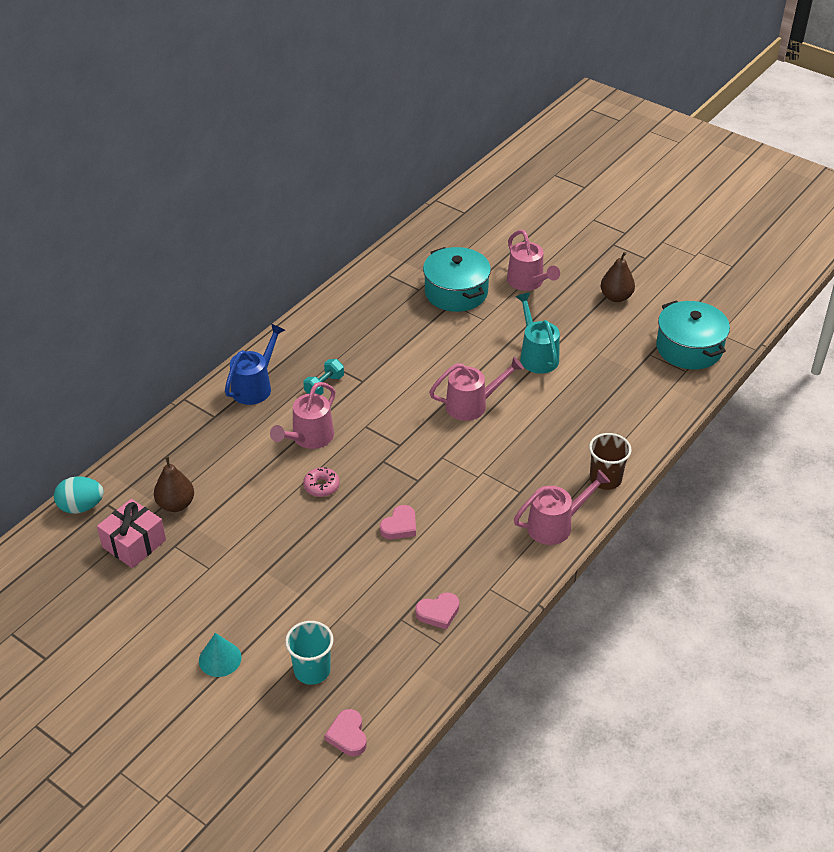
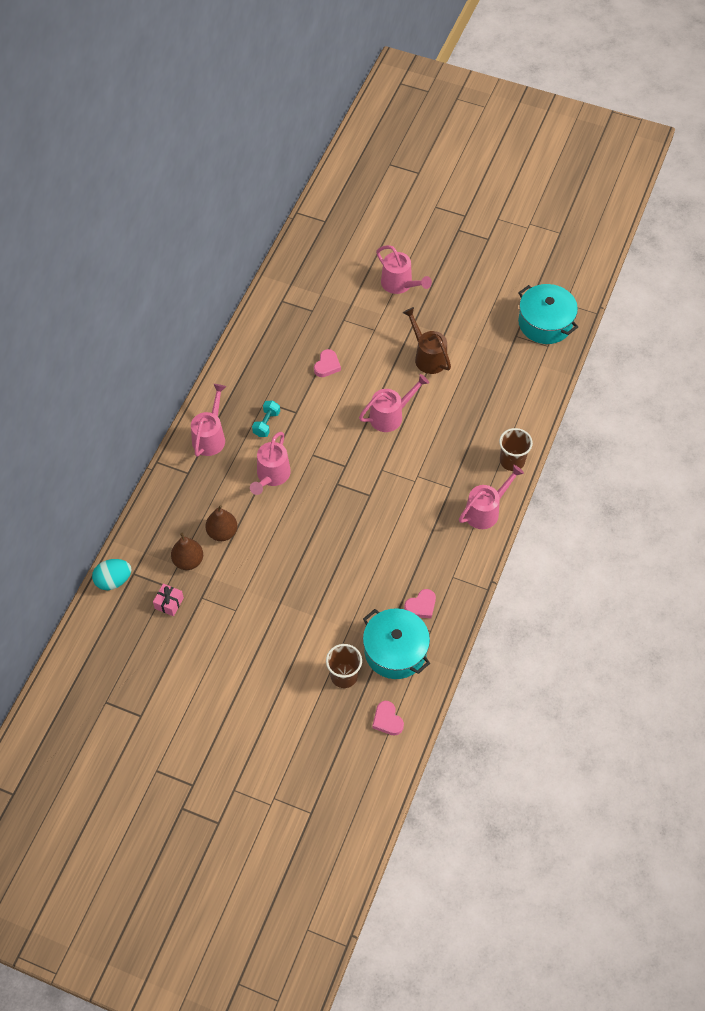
camera: 15 degrees left, 15 degrees up
(134, 543) = (169, 603): pink gift -> pink gift, size x0.60
(220, 659) = (272, 683): turquoise cone -> none
(255, 386) = (210, 436): blue watering can -> pink watering can
(312, 670) = (344, 675): turquoise cup -> brown cup
(321, 486) = (297, 517): pink donut -> none
(400, 526) = (369, 539): pink heart -> pink heart (327, 365)
(456, 292) = (344, 307): turquoise pot -> turquoise pot (395, 651)
(536, 355) = (427, 356): turquoise watering can -> brown watering can
(616, 297) = (475, 284): brown pear -> brown pear (222, 532)

